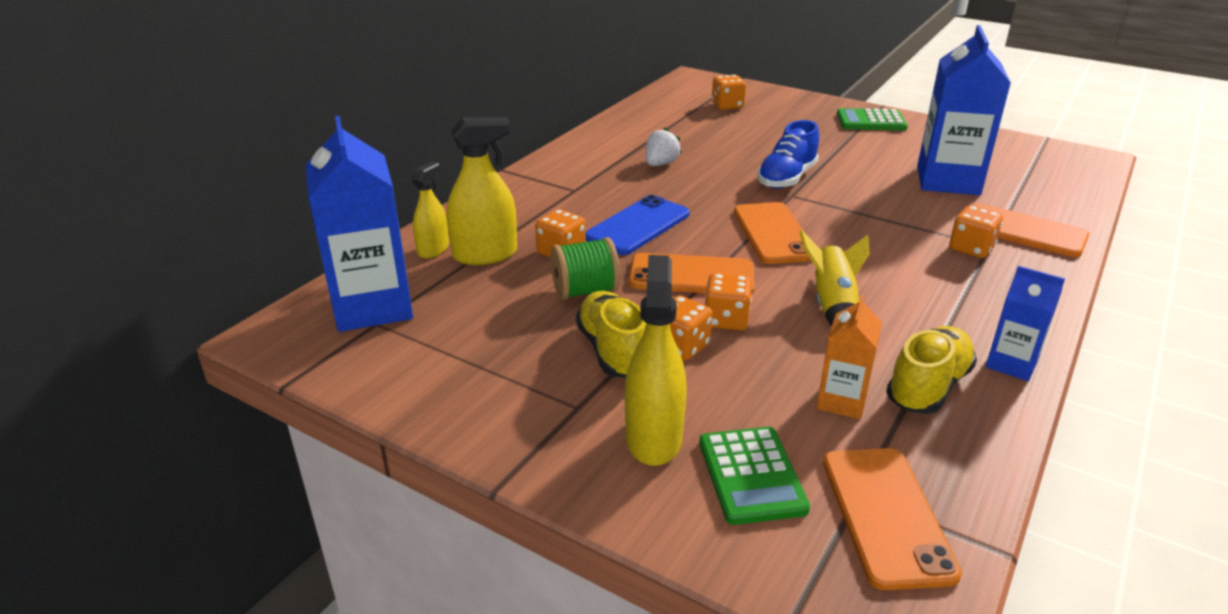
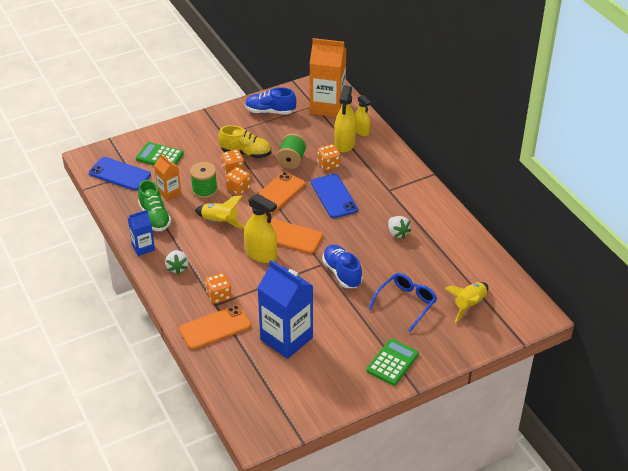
camera: 120 degrees right, 10 degrees up
(372, 306) = (327, 106): blue carton -> orange carton
(437, 373) = (270, 111): none -> blue shoe
(653, 438) = (194, 144): yellow spray bottle -> yellow spray bottle (261, 254)
(727, 105) = (469, 305): orange dice -> yellow rocket
(776, 133) = (406, 303): none -> blue glasses
(778, 357) = (204, 190): none -> green spool
(886, 515) = (119, 174): orange phone -> blue phone
(927, 387) = (154, 217): yellow shoe -> green shoe
(988, 306) = (177, 267): none -> white strawberry

